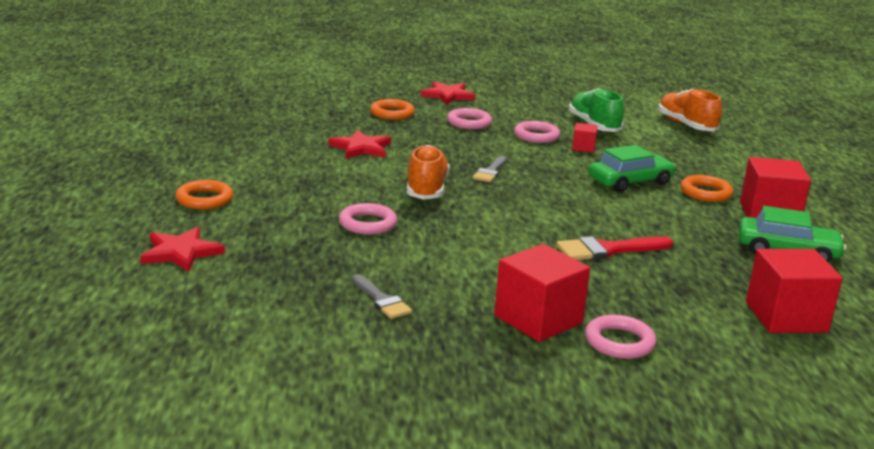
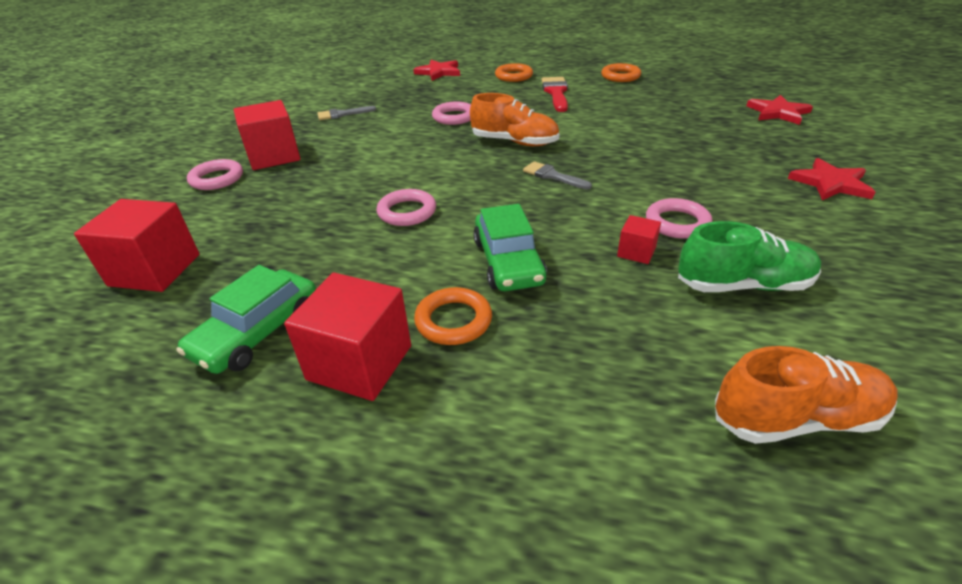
camera: 110 degrees right, 15 degrees up
(361, 148) = (618, 124): red star -> red star (778, 112)
(392, 113) = (732, 144): orange ring -> orange ring (620, 76)
(469, 123) = (716, 184): pink ring -> pink ring (407, 212)
(608, 250) = (348, 205): red brush -> red brush (556, 93)

